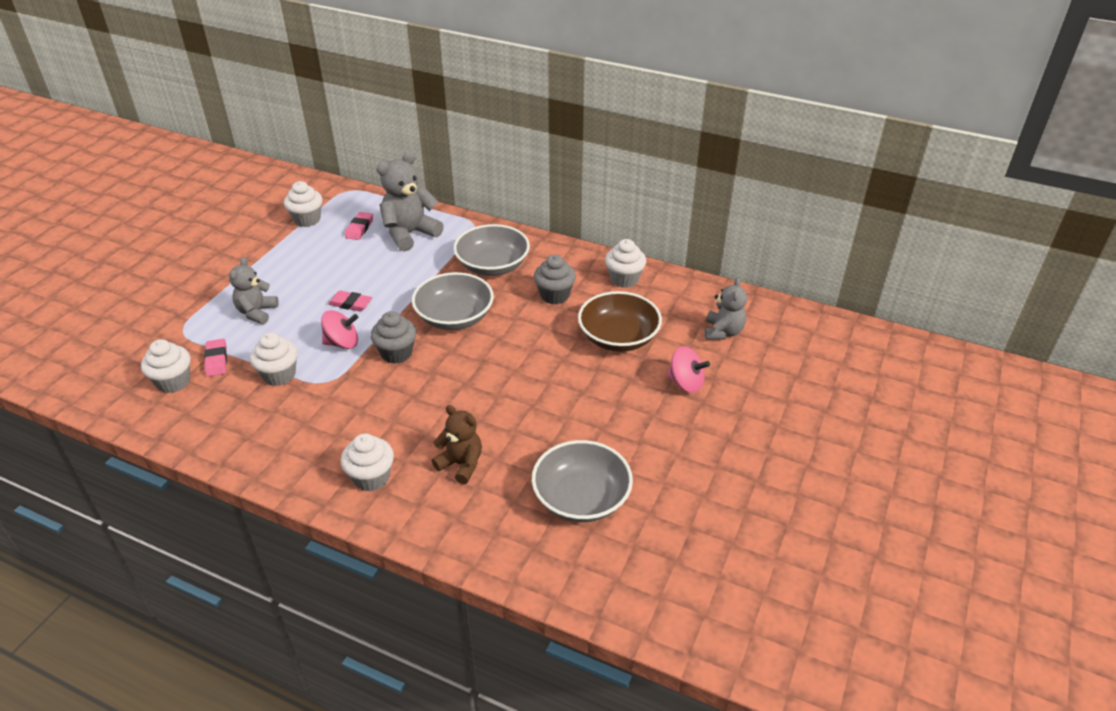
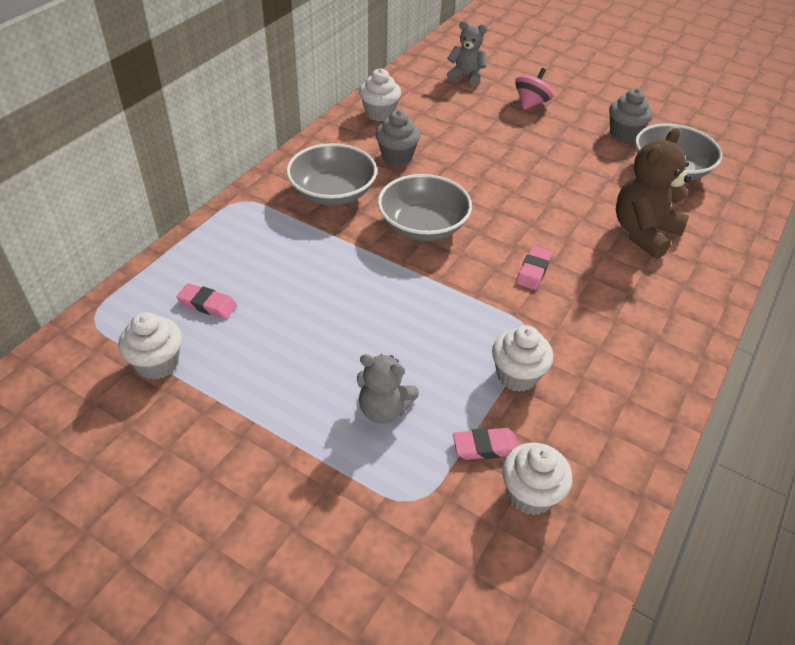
camera: 85 degrees left, 5 degrees up
(342, 343) = (459, 318): pink spinning top -> none
(350, 304) = (382, 311): pink eraser -> pink eraser (533, 271)
(371, 477) = (671, 293): white cupcake -> none
(396, 353) = (481, 272): grey cupcake -> grey cupcake (624, 133)
(410, 234) = (241, 256): grey teddy bear -> none
(461, 464) = (643, 233): brown teddy bear -> brown teddy bear, size x1.57
(618, 337) = (468, 128): brown bowl -> none

